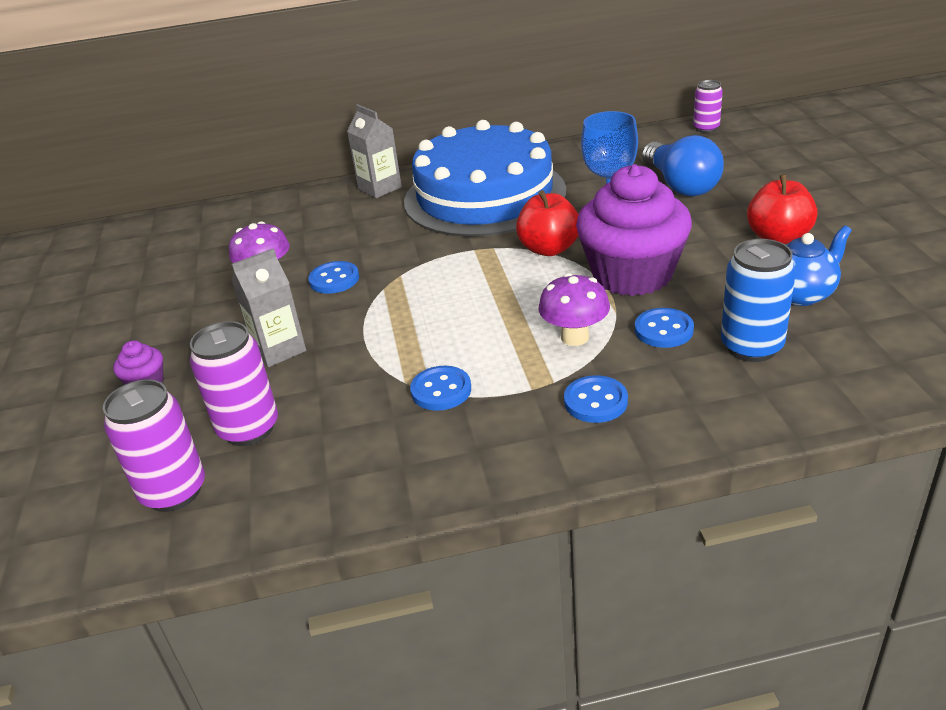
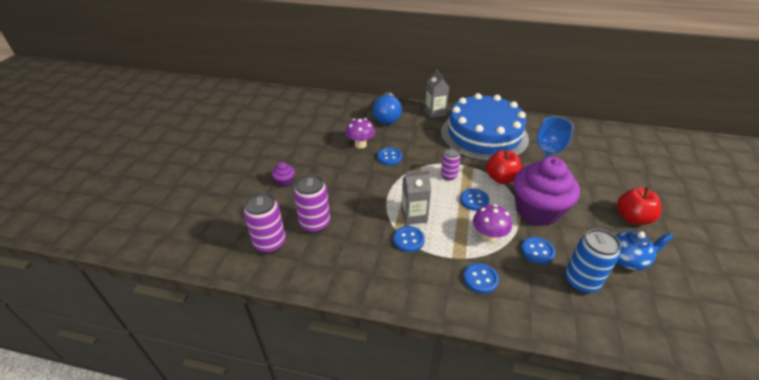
camera: 20 degrees right, 5 degrees up
(279, 350) = (347, 187): grey carton -> grey carton (414, 216)
(522, 294) = (474, 200): none -> blue button
(680, 185) = (592, 165): blue light bulb -> blue light bulb (387, 117)
(706, 128) = (625, 133): purple can -> purple can (448, 176)

